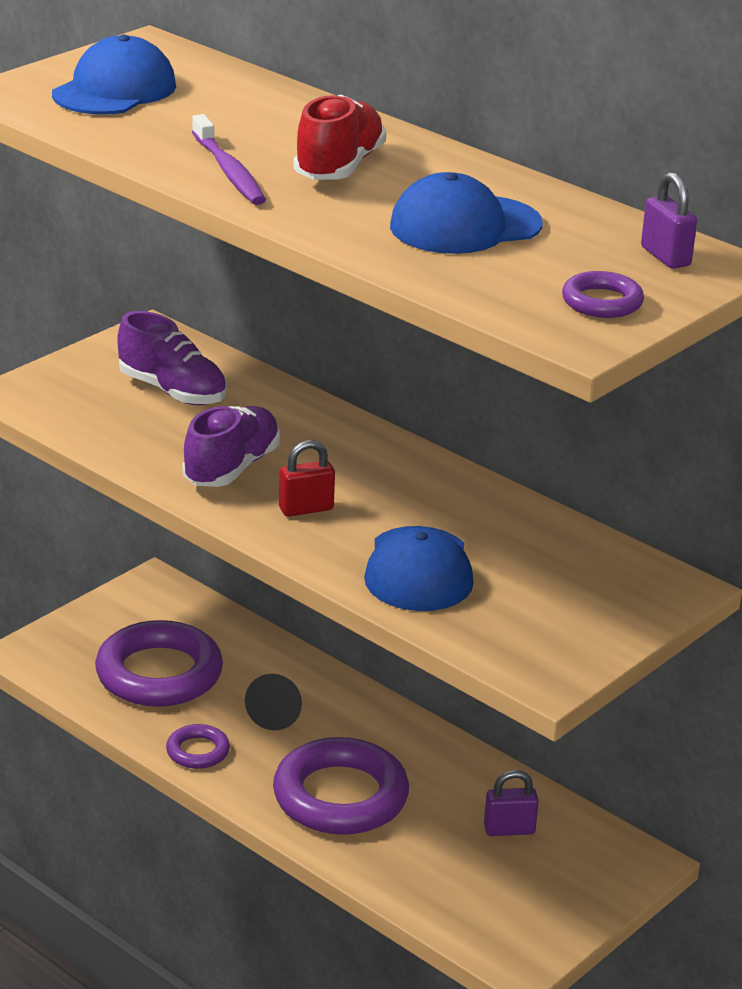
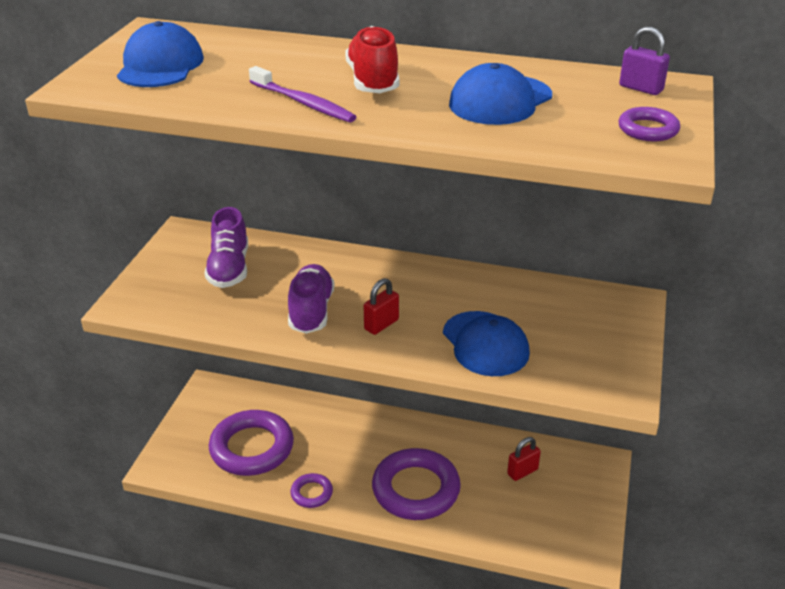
camera: 25 degrees left, 5 degrees up
(172, 391) = (229, 269): purple shoe -> purple shoe turned 75 degrees clockwise
(276, 713) = (340, 447): black cone -> none
(509, 829) = (522, 472): purple padlock -> red padlock

